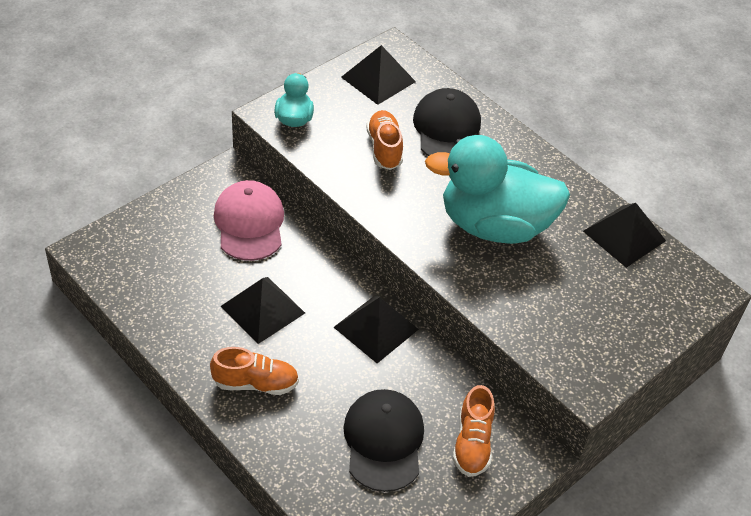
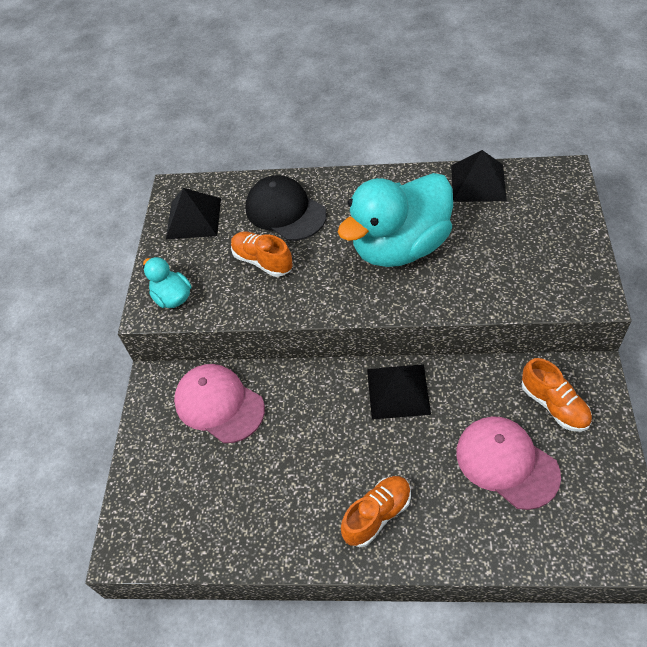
camera: 35 degrees left, 5 degrees up
(263, 309) = (310, 456): black pyramid -> none
(383, 441) = (506, 463): black cap -> pink cap

